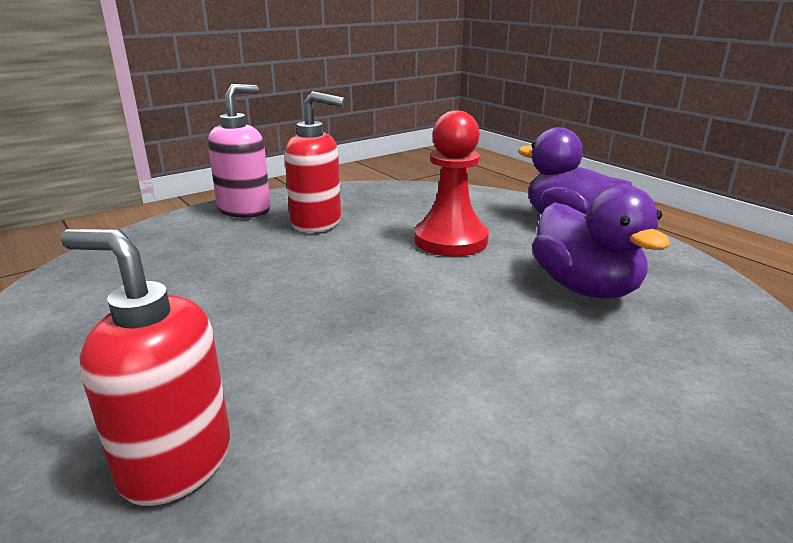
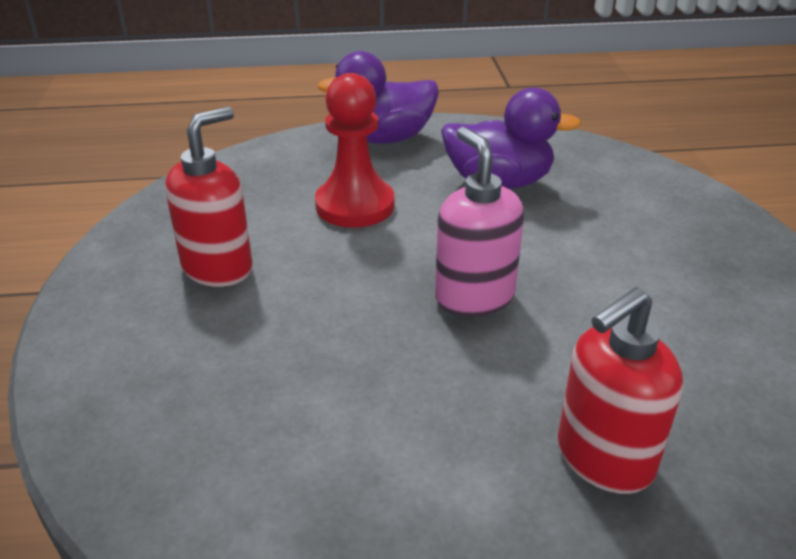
camera: 60 degrees left, 10 degrees up
(245, 210) = (107, 310): pink soap dispenser -> pink soap dispenser (474, 296)

